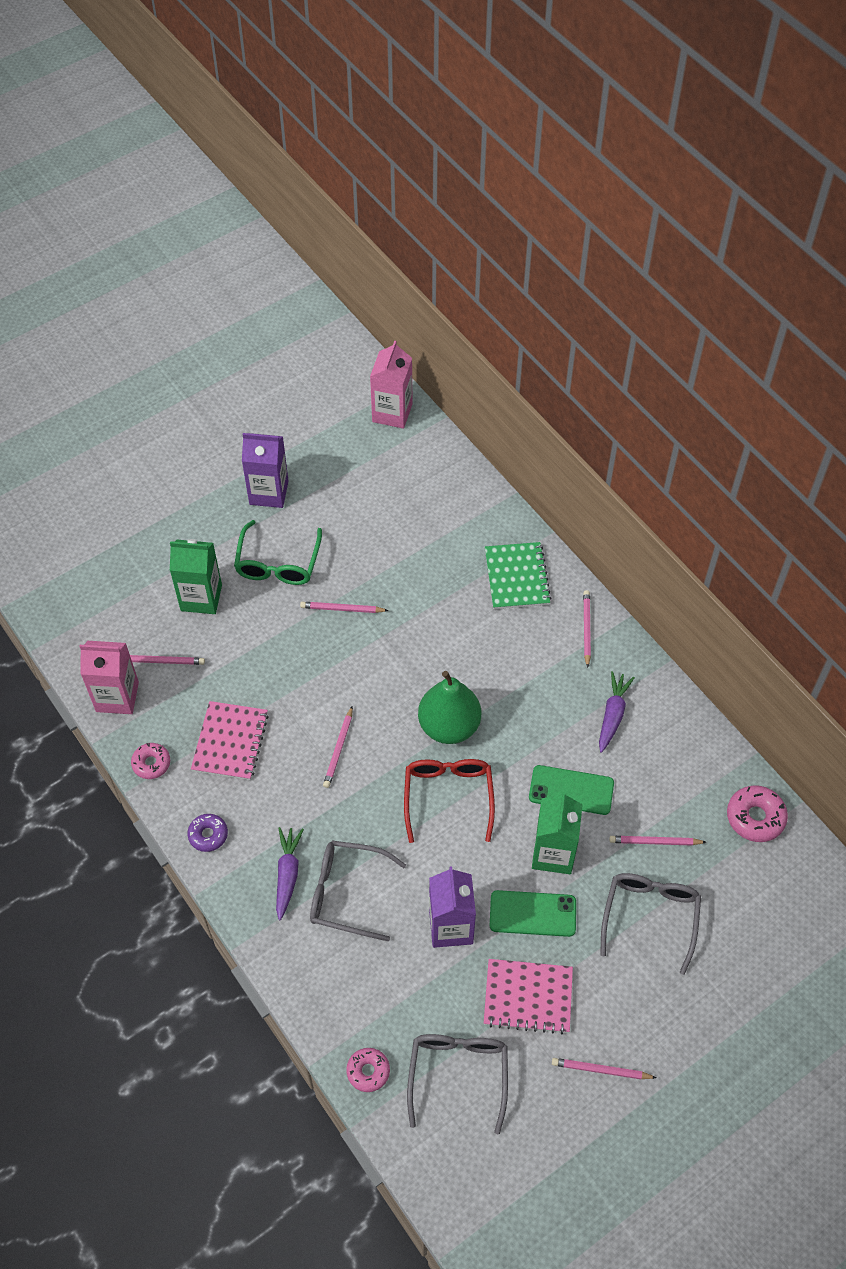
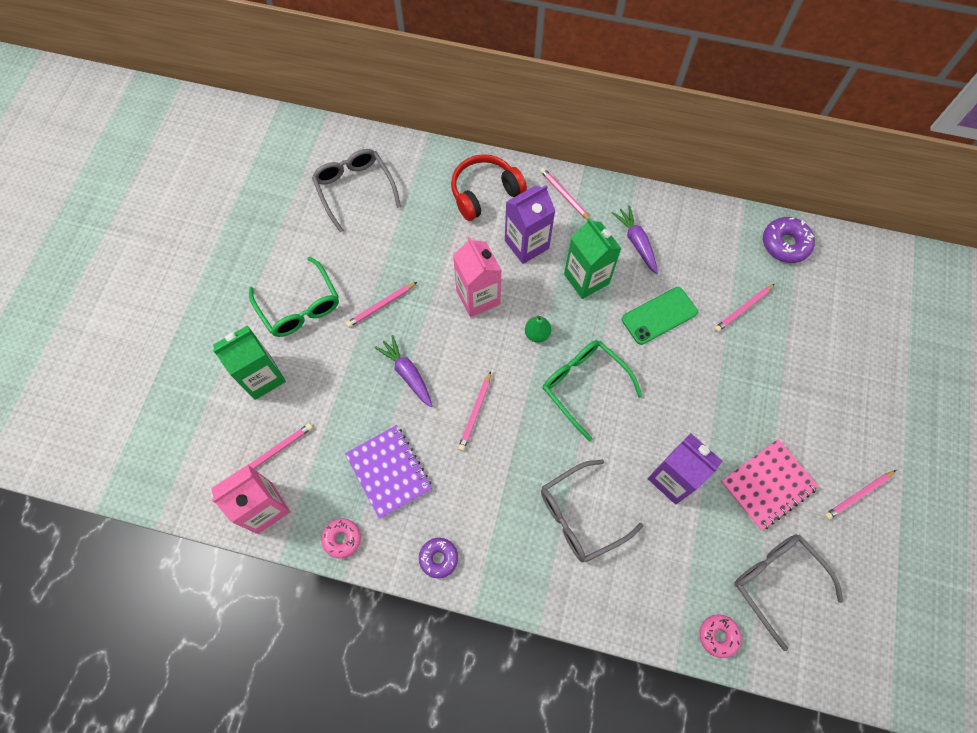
camera: 40 degrees left, 10 degrees up
(230, 742) = (389, 472): pink notebook -> purple notebook
(269, 492) = (243, 258): purple carton -> purple carton (526, 244)
(287, 874) = (525, 538): purple carrot -> purple carrot (407, 374)
(339, 749) = (475, 412): pink pencil -> pink pencil turned 45 degrees clockwise
(392, 413) = (285, 135): pink carton -> pink carton (478, 297)
(448, 797) = (584, 386): red glasses -> green glasses
(449, 726) = (537, 334): green pear -> green pear, size x0.46
(517, 577) = (485, 193): green notebook -> red headphones
(532, 913) = (715, 423): green phone -> none
(553, 853) = (689, 369): green carton -> green carton (586, 279)
(650, 917) = (788, 363): grey glasses -> grey glasses (355, 189)
(755, 817) = (785, 244): pink donut -> purple donut

